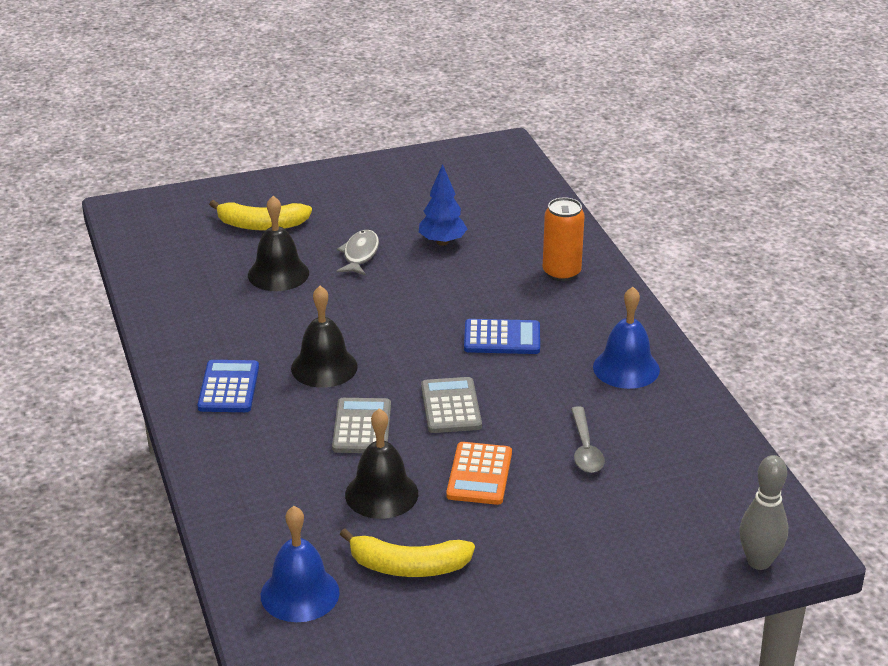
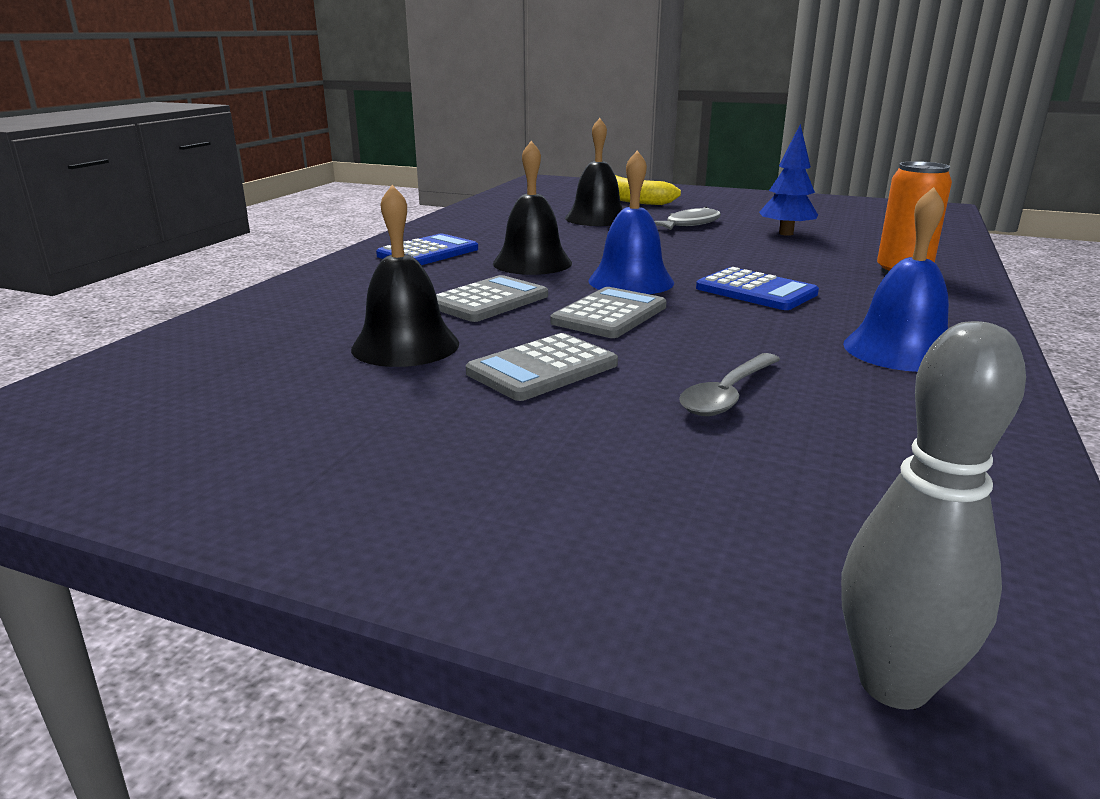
camera: 40 degrees right, 10 degrees down
(300, 593) = (153, 382): blue bell -> blue bell (631, 281)
(408, 566) = (298, 409): yellow banana -> none
(479, 474) = (542, 369): orange calculator -> grey calculator

